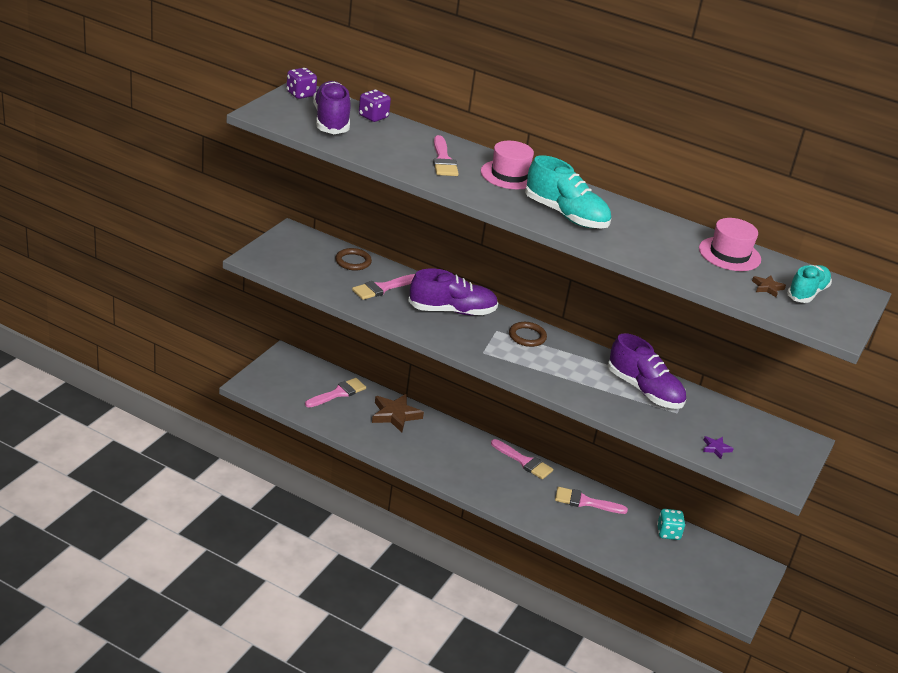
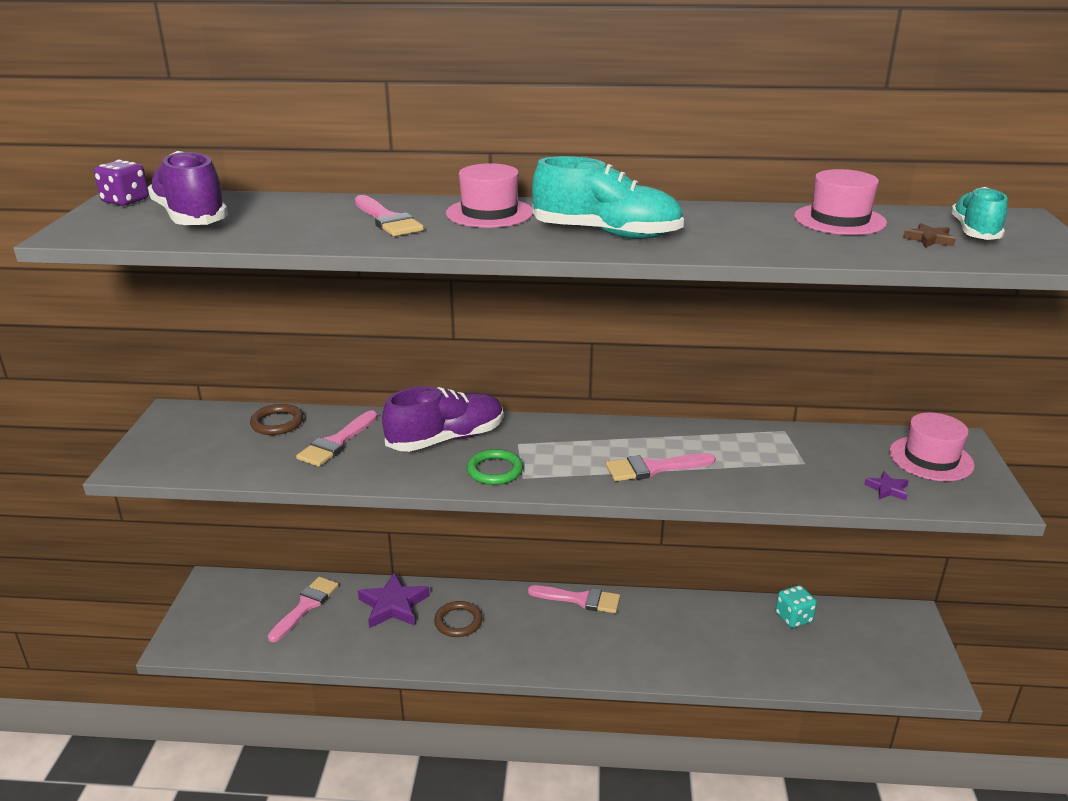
camera: 20 degrees left, 5 degrees down
(373, 117) = (250, 200): purple dice -> none
(395, 415) = (393, 605): brown star -> purple star
(468, 342) = (494, 470): none -> green ring
(527, 336) = (560, 437): brown ring -> brown ring (458, 621)
(585, 502) = (681, 620): pink brush -> pink brush (653, 468)
(644, 390) = (745, 450): purple shoe -> none
(770, 443) = (931, 458): none -> pink hat

